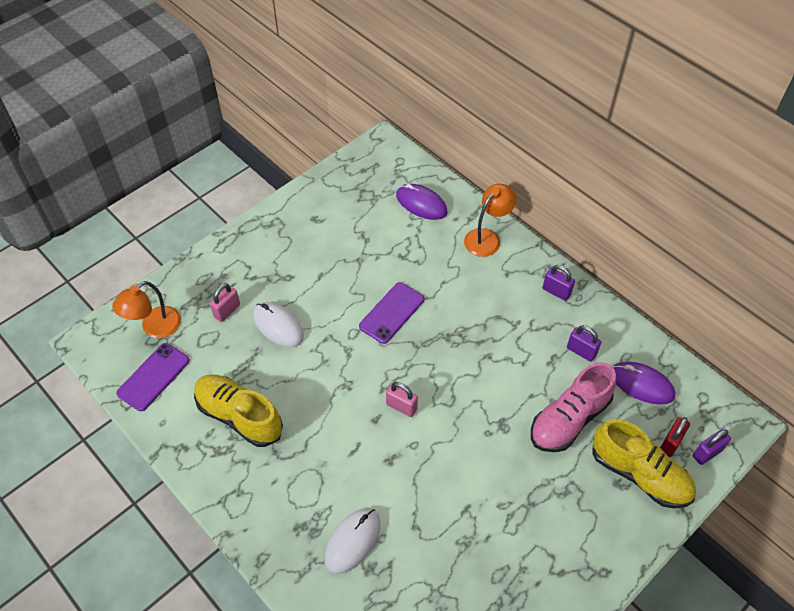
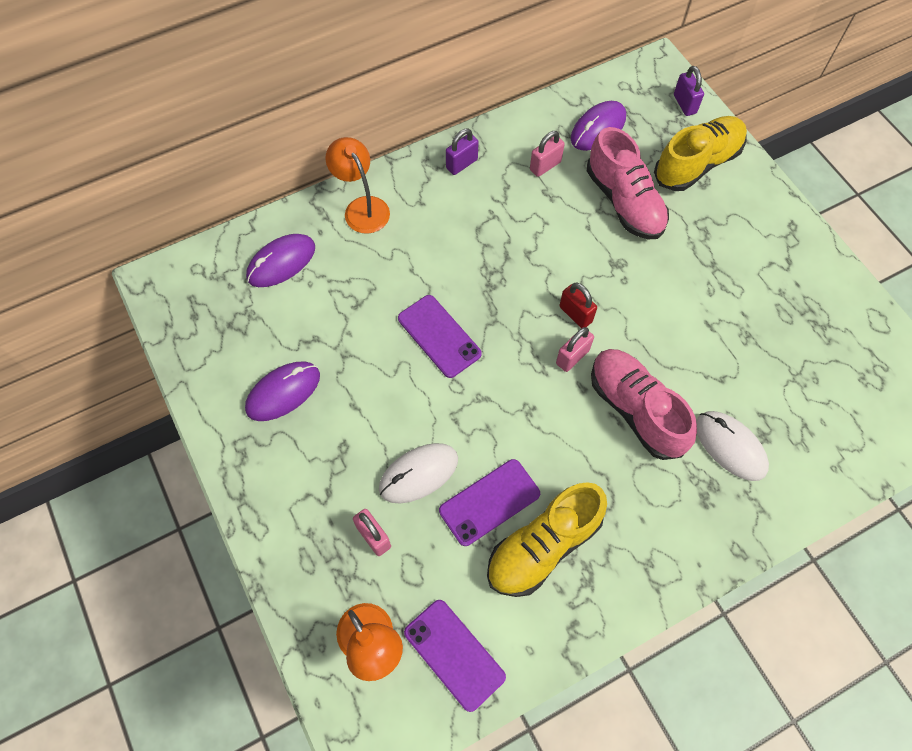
camera: 75 degrees left, 10 degrees up
(266, 374) = (489, 502): none -> purple phone
(320, 233) = (283, 392): none -> purple mouse
(367, 461) = (635, 409): none -> pink shoe
(581, 351) = (545, 166): purple padlock -> pink padlock
(670, 443) = (668, 128): red padlock -> red padlock (575, 314)

